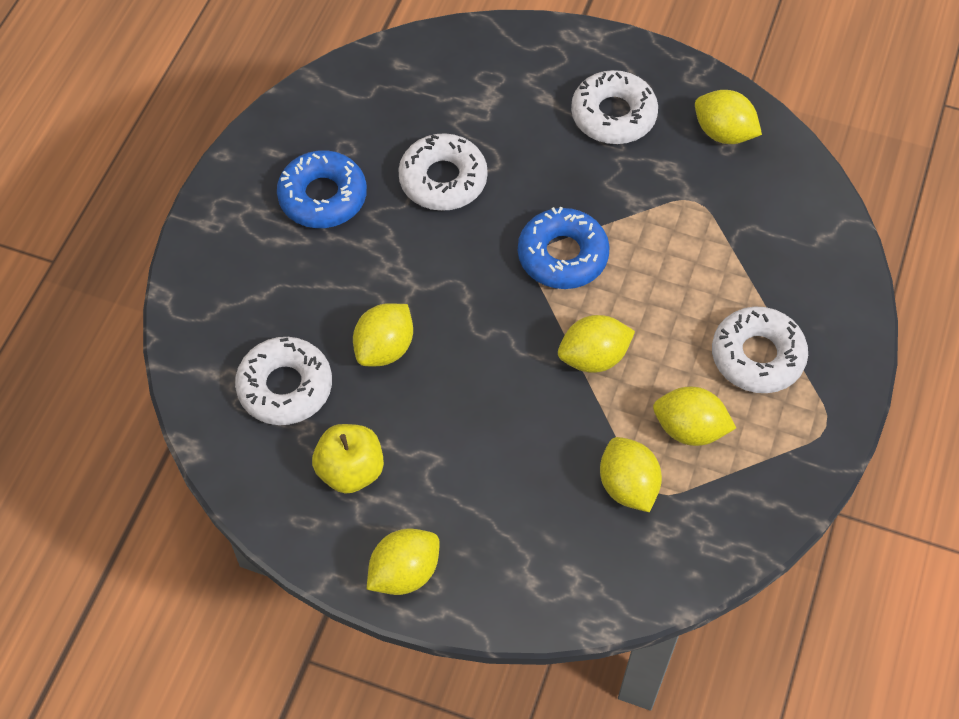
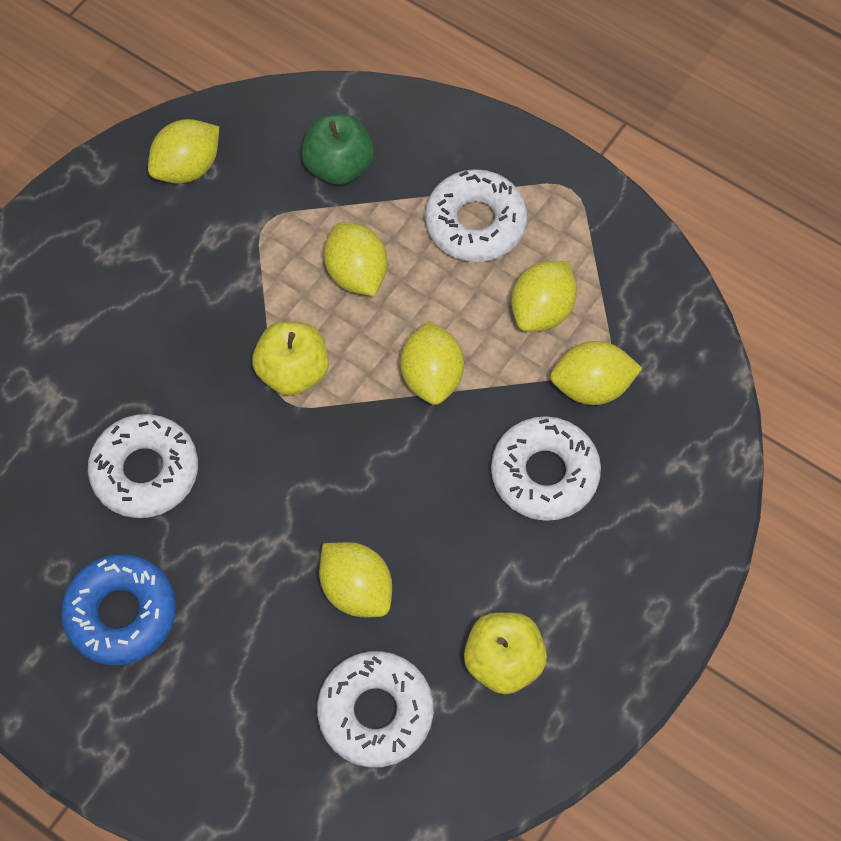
camera: 75 degrees left, 5 degrees up
(404, 572) = (639, 632): yellow lemon -> yellow lemon (356, 273)
(562, 255) = (293, 372): blue donut -> yellow apple
(613, 115) = (121, 268): white donut -> white donut (544, 474)
(771, 239) = (338, 166): none -> green apple

